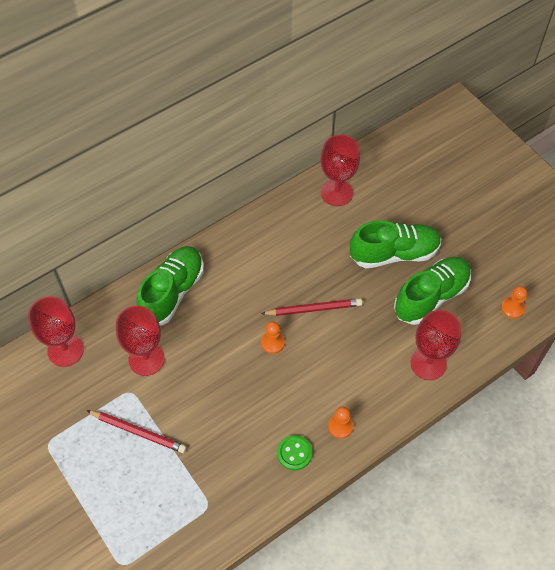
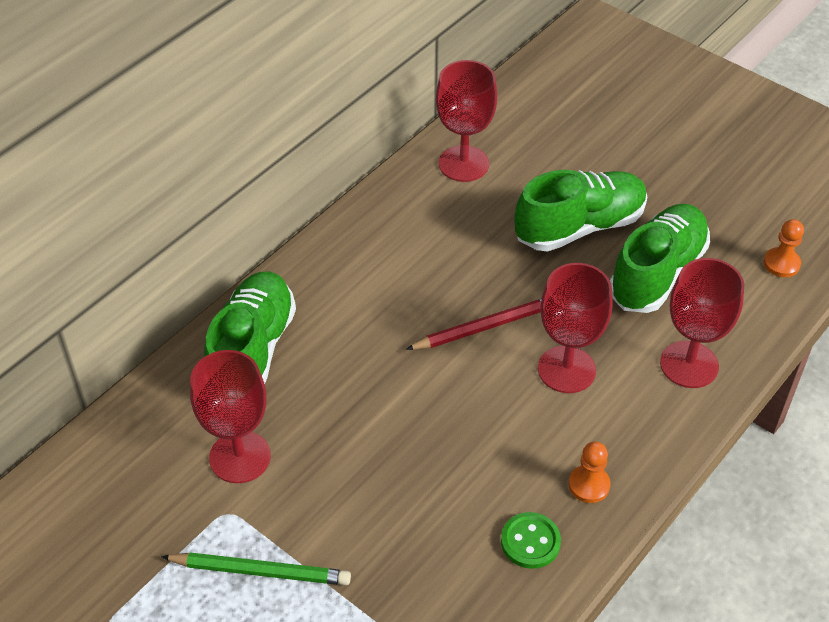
camera: 15 degrees left, 10 degrees down
(65, 350) = (97, 474): red goblet -> red goblet (566, 369)
(138, 432) = (261, 571): red pencil -> green pencil
(272, 343) = (438, 388): orange pawn -> none

